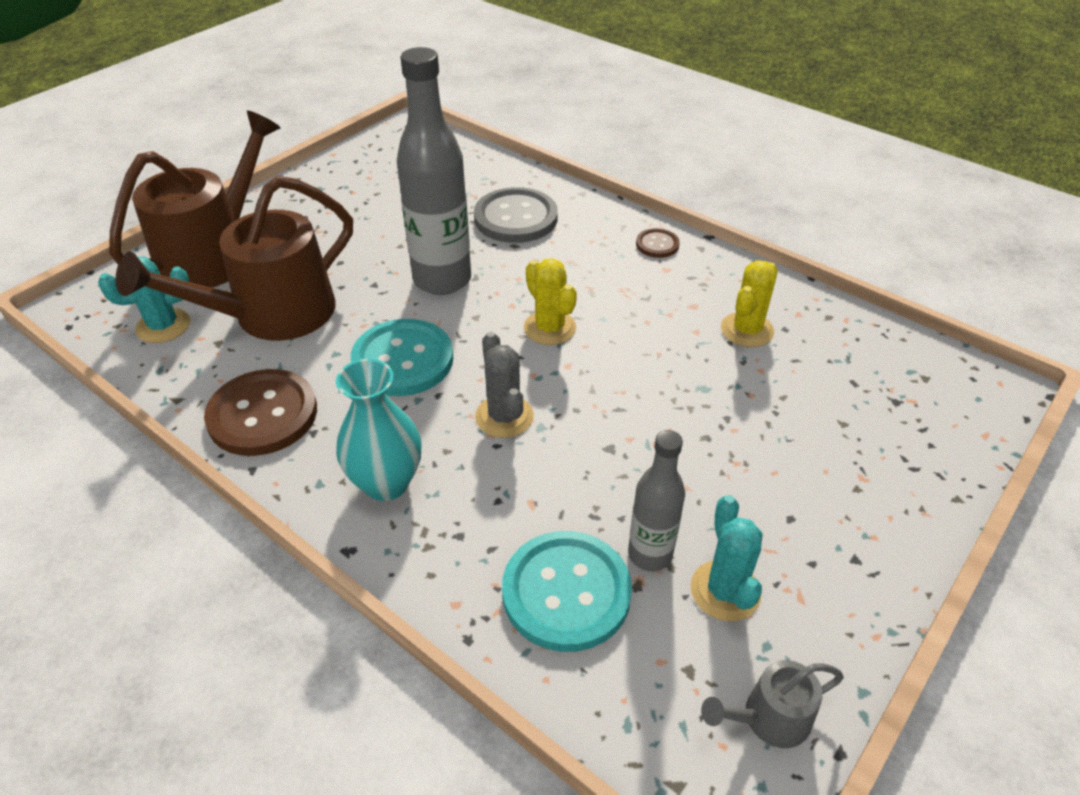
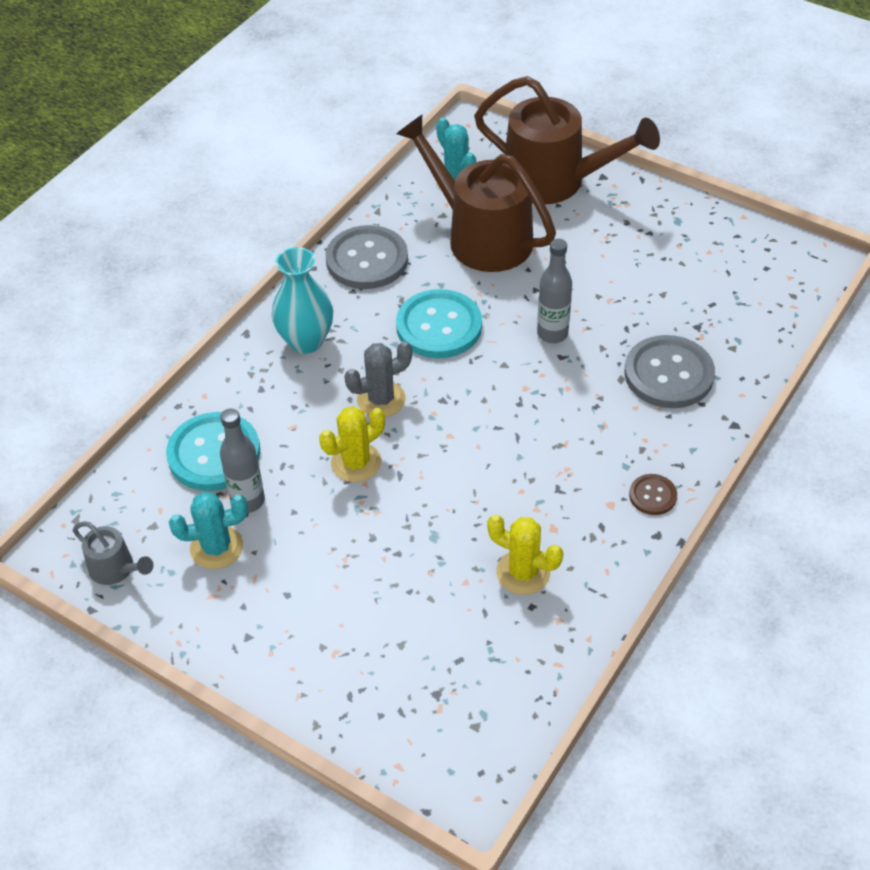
camera: 85 degrees right, 5 degrees up
(262, 415) = (367, 260): brown button -> grey button
(442, 280) = (552, 334): grey bottle -> grey bottle, size x0.56
(549, 328) = (497, 418): yellow cactus -> yellow cactus (356, 463)
(768, 719) = (116, 569): grey watering can -> grey watering can turned 150 degrees clockwise

